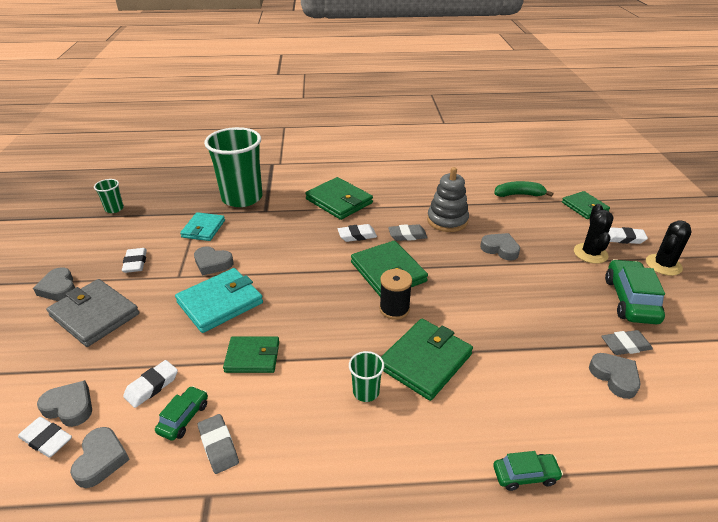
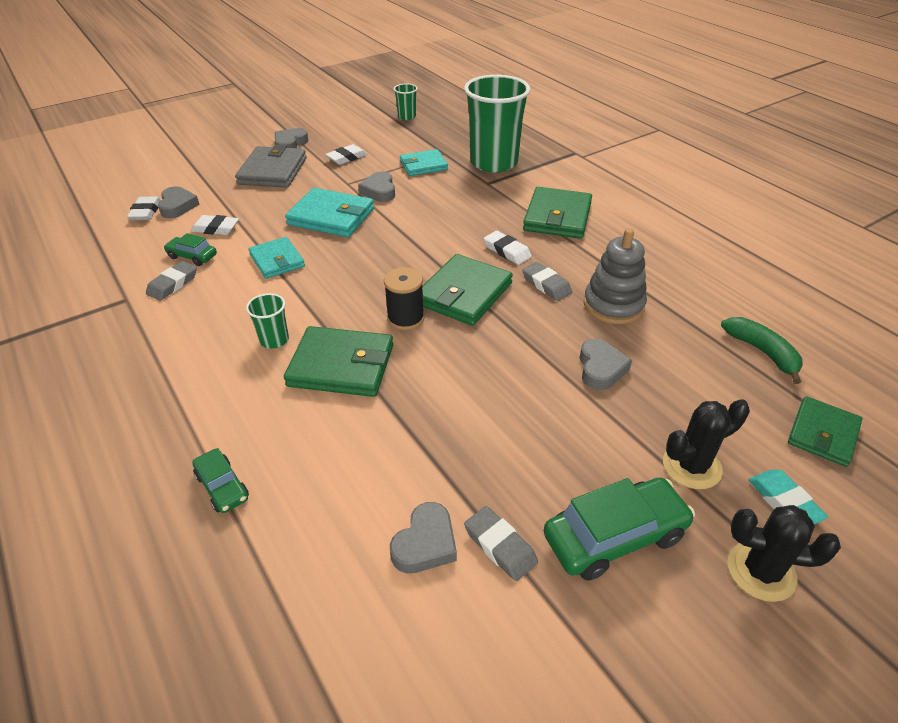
camera: 60 degrees right, 5 degrees up
(101, 460) = (138, 240): grey heart -> none
(184, 418) = (192, 256): green car -> green car turned 150 degrees counterclockwise
(252, 357) = (277, 260): green wallet -> turquoise wallet
(623, 238) = (784, 502): white eraser -> turquoise eraser

